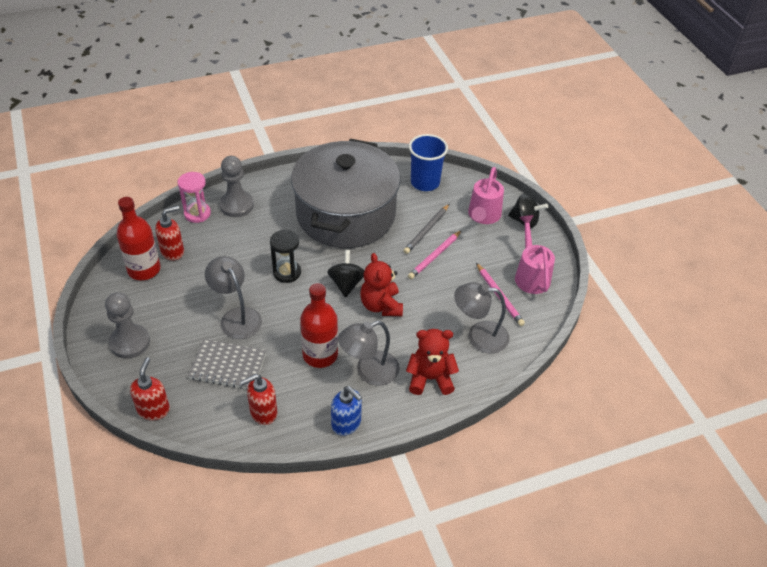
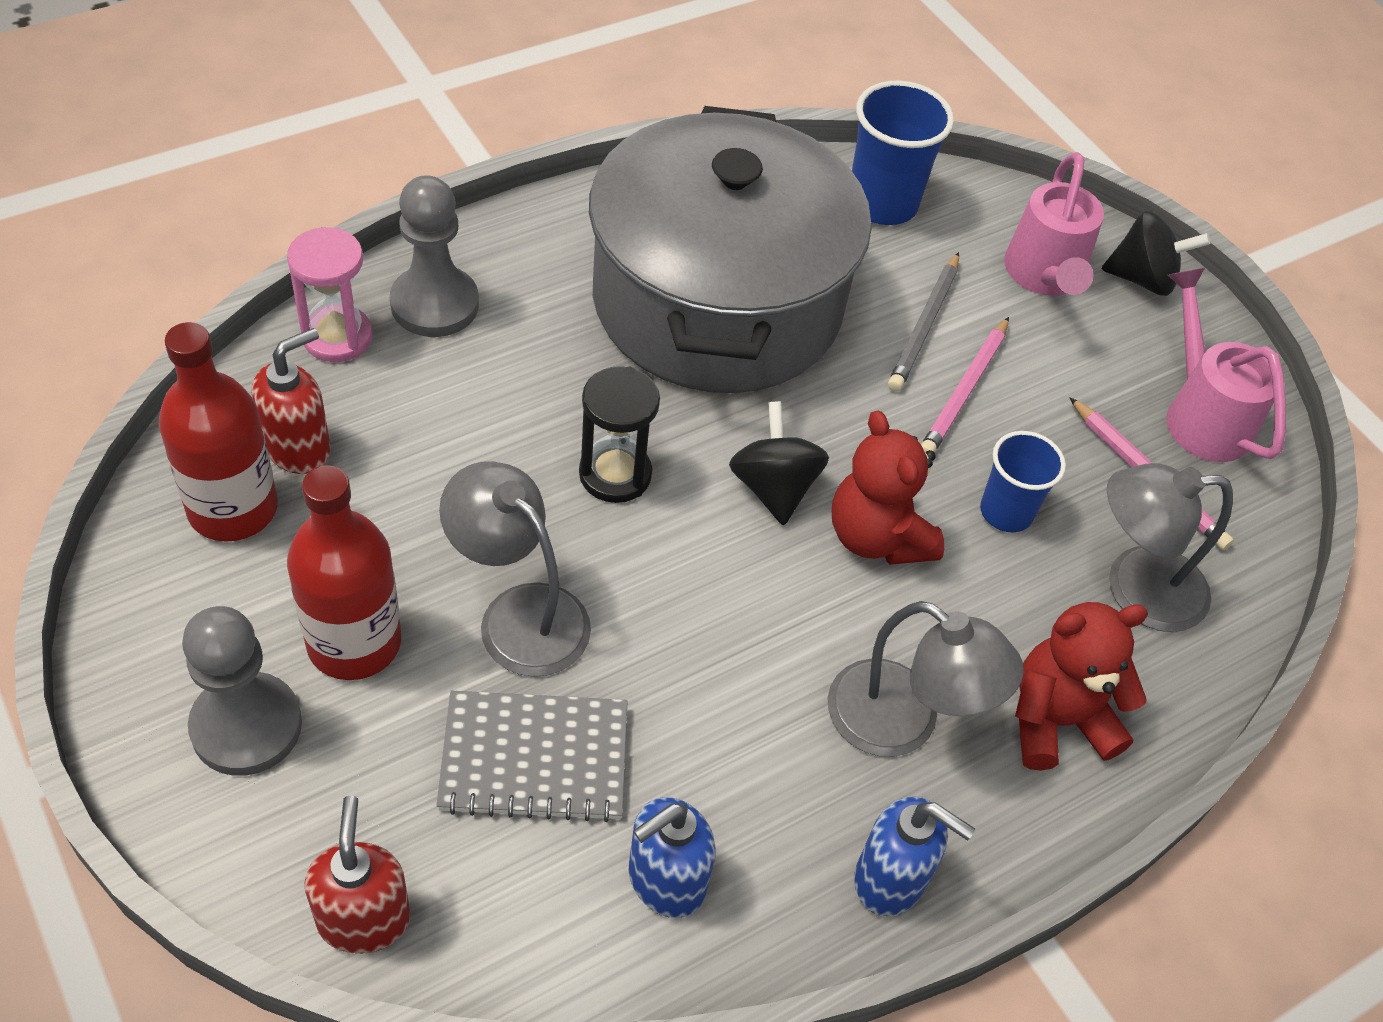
camera: 15 degrees left, 5 degrees up
(263, 412) = (665, 881): red soap dispenser -> blue soap dispenser
(320, 355) = (765, 693): red bottle -> red bottle (354, 643)
(369, 372) = (903, 723): grey lamp -> grey lamp turned 105 degrees counterclockwise
(436, 302) = (1006, 512): none -> blue cup

